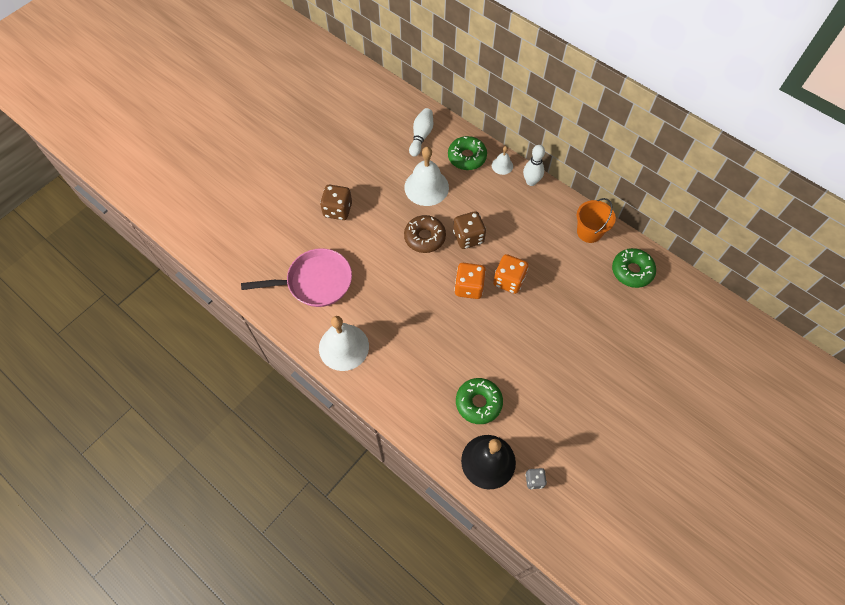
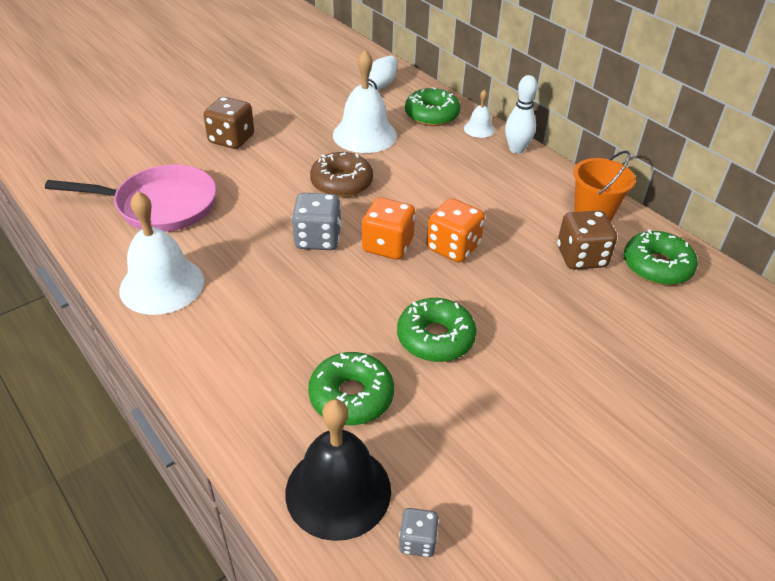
camera: 10 degrees right, 20 degrees down
(424, 290) = (318, 239): none -> grey dice
(468, 237) = (406, 192): brown dice -> brown dice (581, 257)
(514, 353) = (435, 338): none -> green donut

